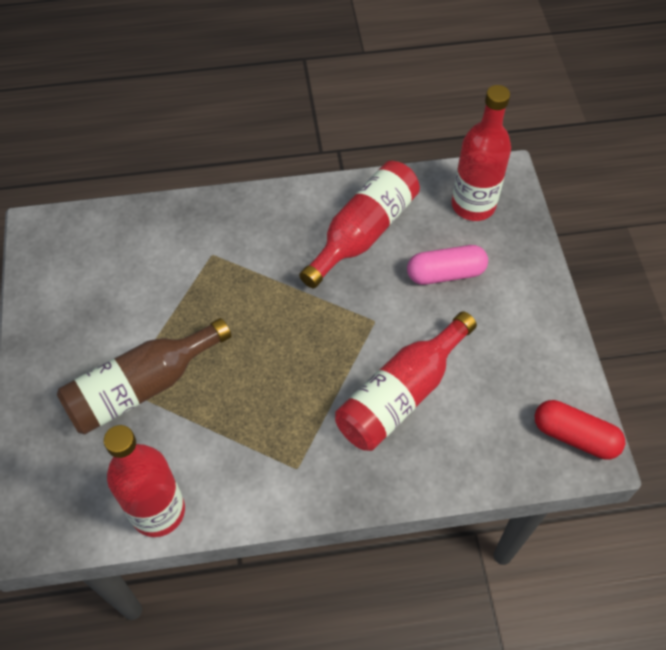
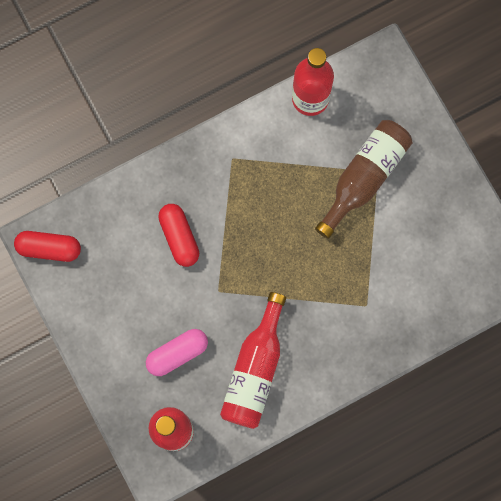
camera: 160 degrees right, 20 degrees up
(401, 394) = (179, 237): red bottle -> red capsule

